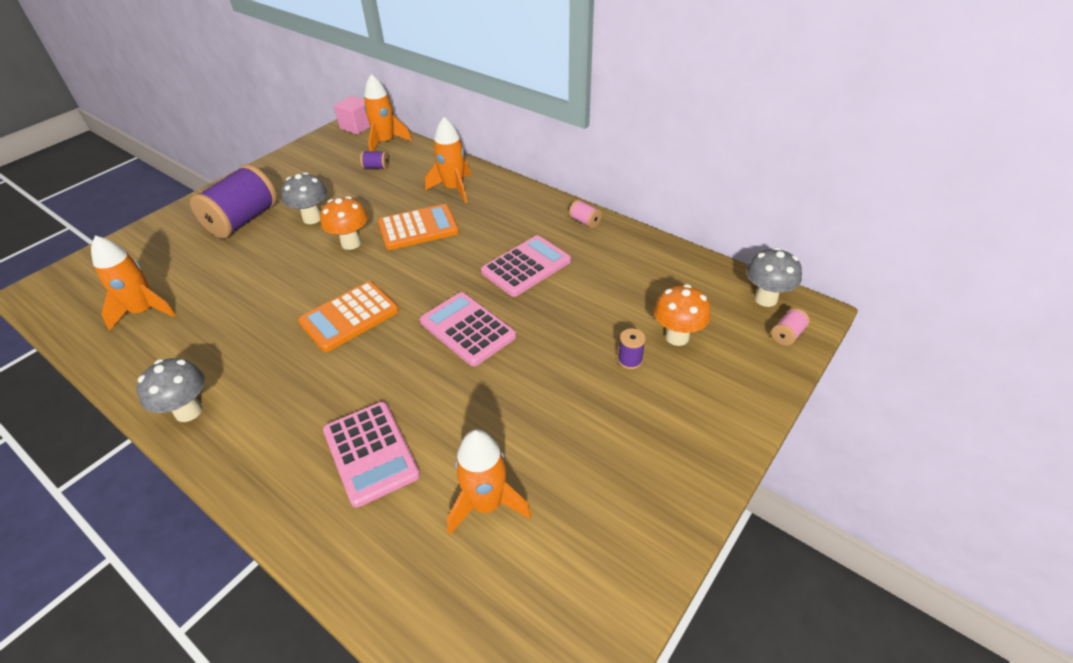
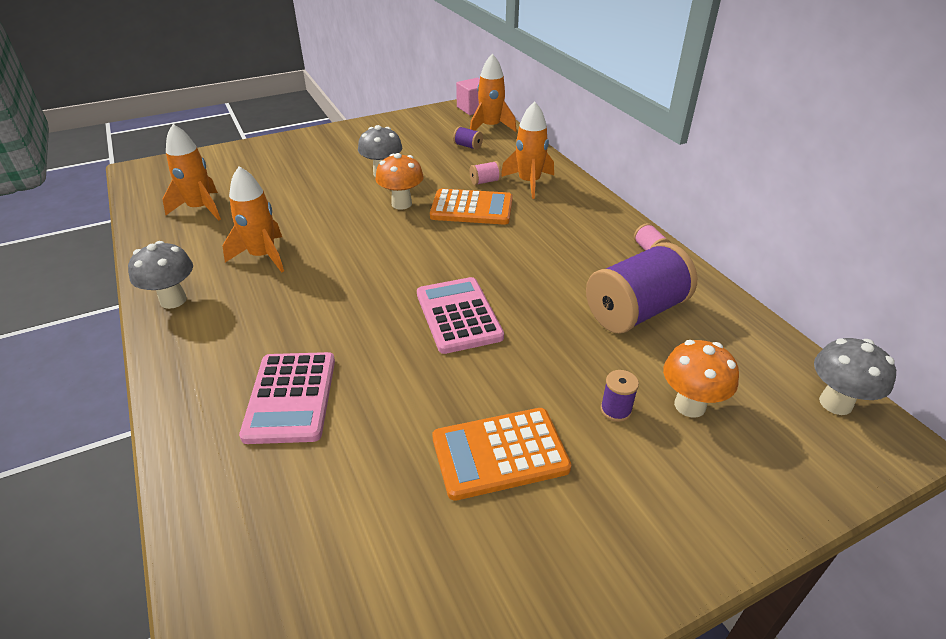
camera: 25 degrees right, 5 degrees down
(243, 220) = (325, 160): purple spool -> purple spool (635, 311)
(349, 317) = (357, 267): orange calculator -> orange calculator (500, 453)
(486, 504) = (364, 497): orange rocket -> orange rocket (263, 256)
(526, 266) = (557, 275): pink calculator -> none
(787, 335) = (844, 456): pink spool -> pink spool (485, 182)

